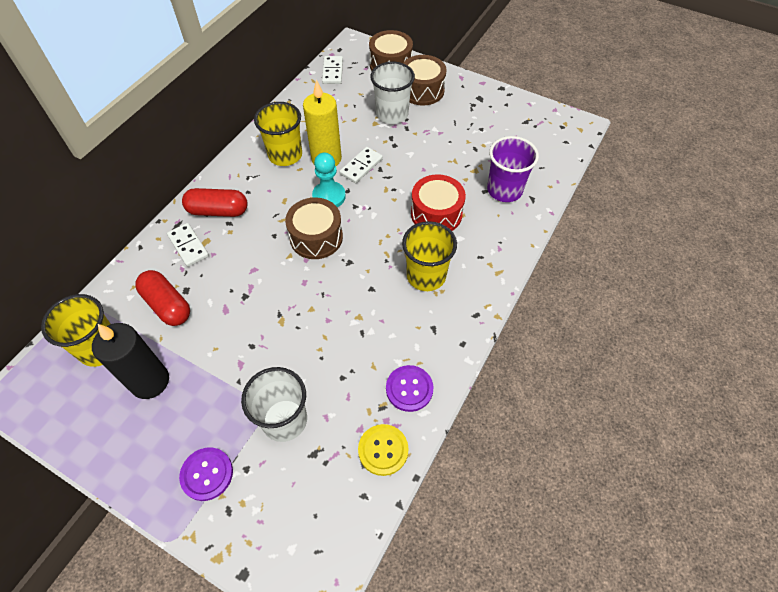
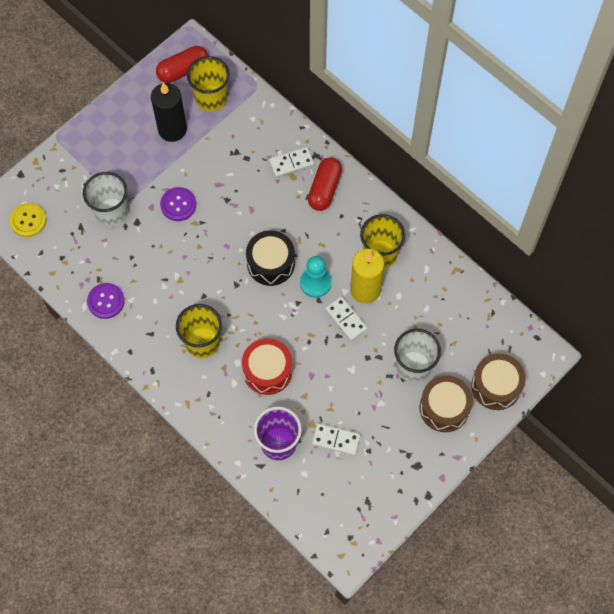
camera: 105 degrees right, 10 degrees up
(167, 305) = (236, 144): red capsule -> red capsule (183, 70)
(207, 474) = (90, 160): purple button -> purple button (178, 205)
(316, 237) = (270, 263): brown drum -> black drum
(332, 72) = (498, 322): white domino -> white domino (336, 440)
(383, 450) = (67, 272): yellow button -> yellow button (28, 220)

